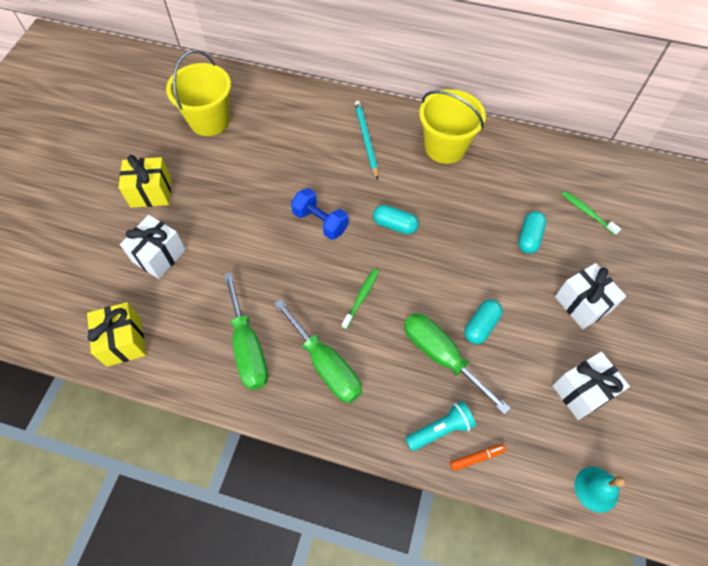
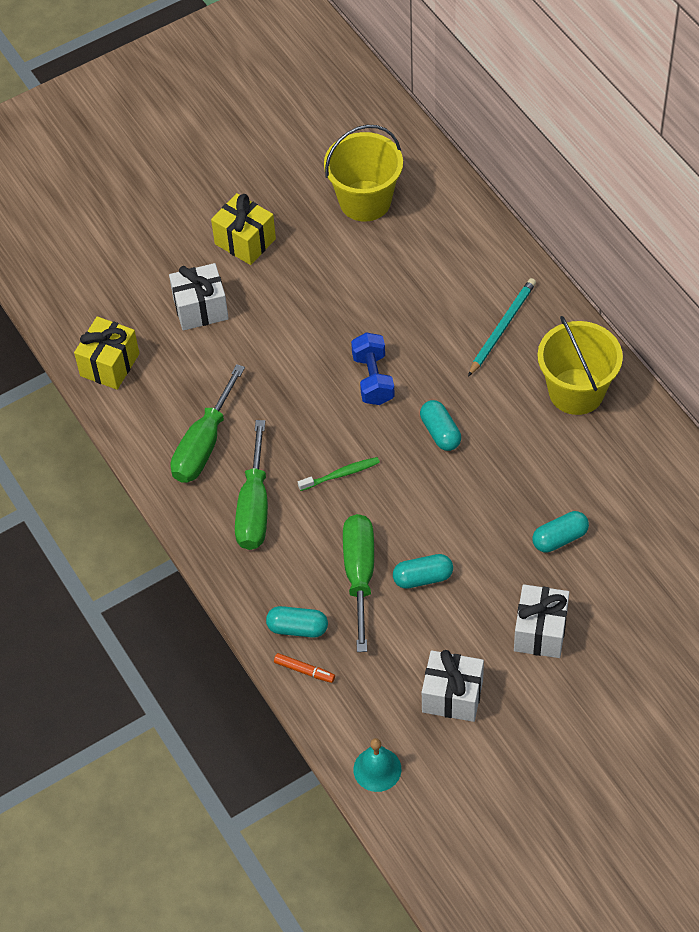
camera: 45 degrees right, 5 degrees down
(440, 429) = (297, 628): turquoise flashlight -> turquoise capsule
(587, 212) = (649, 559): green toothbrush -> none

